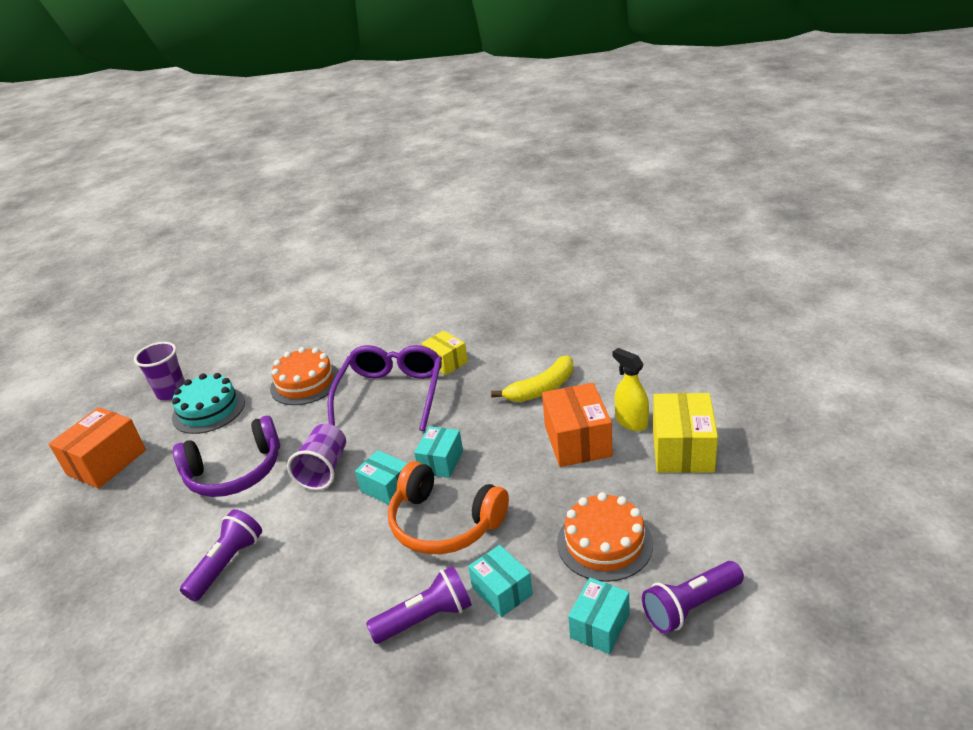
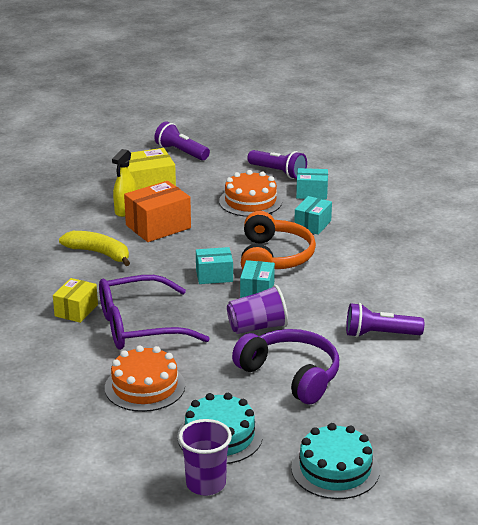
camera: 120 degrees left, 5 degrees down
(107, 462) = (335, 469): orange box -> turquoise cake
(426, 618) = (352, 243): purple flashlight -> purple flashlight (181, 152)

